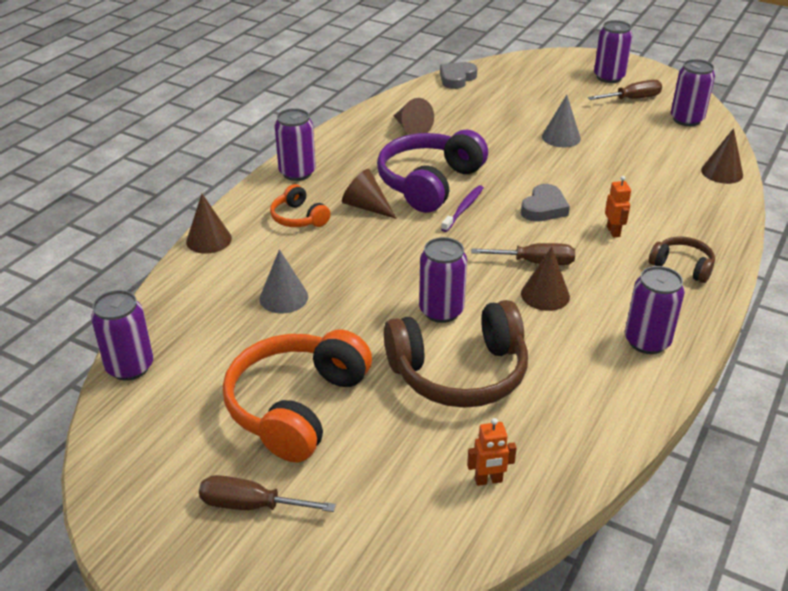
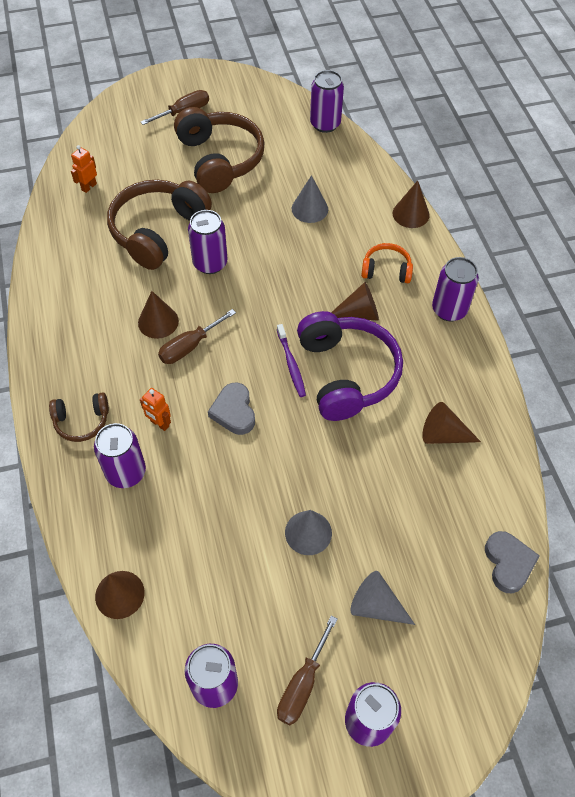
camera: 135 degrees right, 20 degrees up
(296, 406) = (220, 160): orange headphones -> brown headphones
(555, 100) = (376, 606): none -> grey cone
(647, 341) = (64, 328): purple can -> purple can (126, 472)

